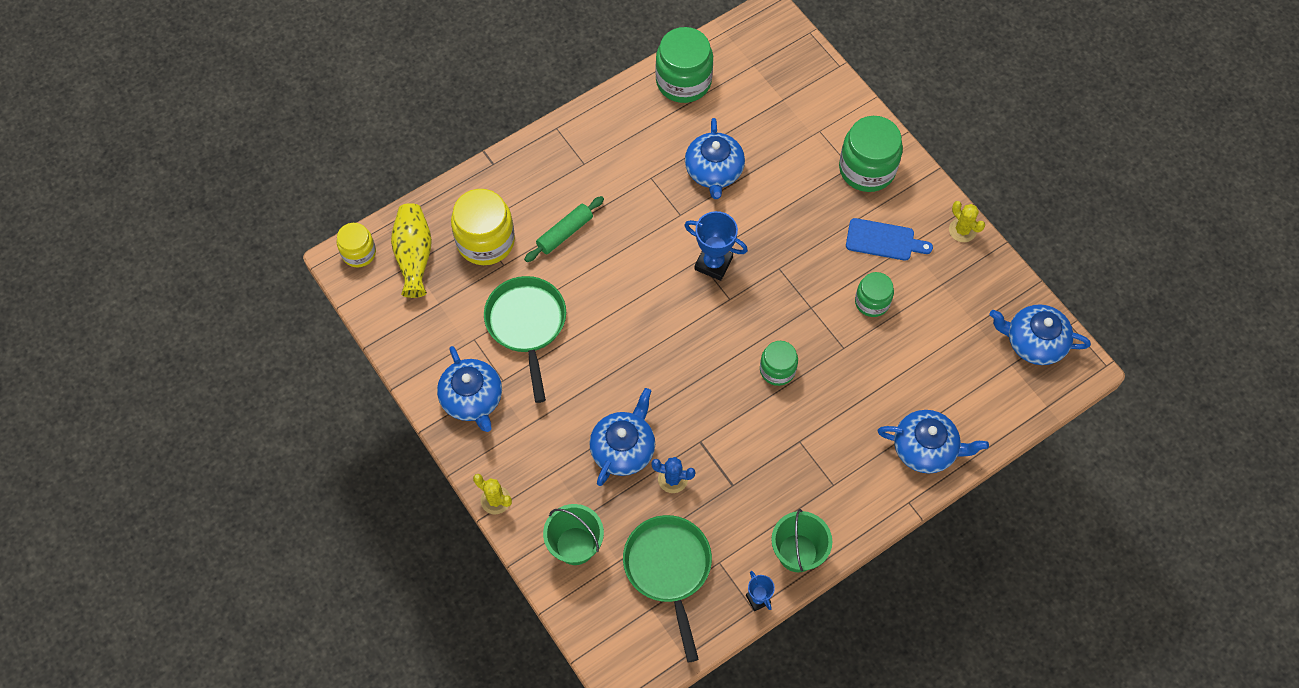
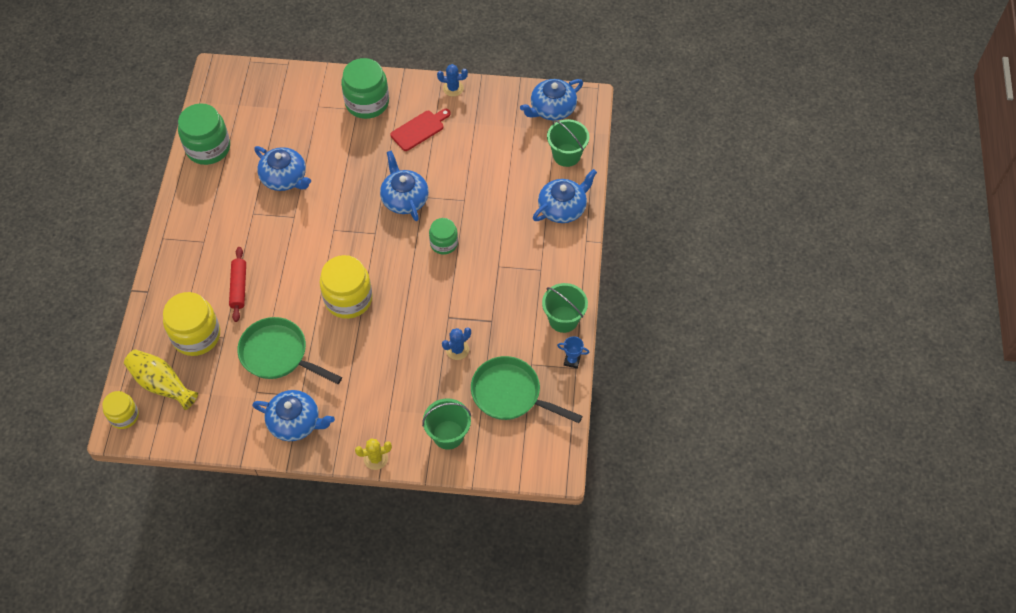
camera: 50 degrees left, 5 degrees down
(565, 233) = (239, 287): green rolling pin -> red rolling pin
(623, 448) = (412, 361): blue teapot -> blue teapot (404, 199)
(638, 335) = (348, 299): none -> yellow jar
(713, 263) = (344, 224): blue trophy -> none
(872, 302) = (450, 164): green jar -> none
(883, 240) = (419, 129): blue cutting board -> red cutting board
(962, 230) = (453, 88): yellow cactus -> blue cactus
(992, 401) = (566, 155): none -> green bucket

